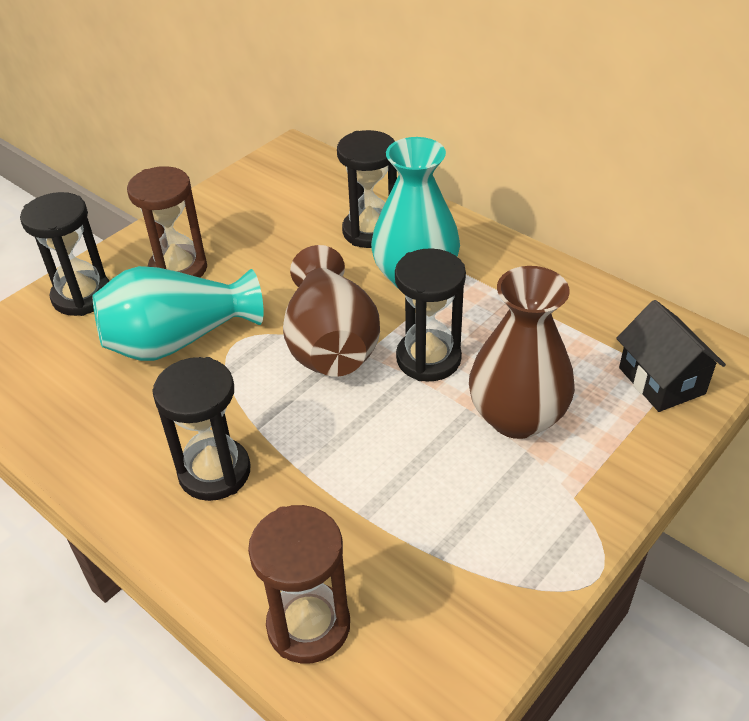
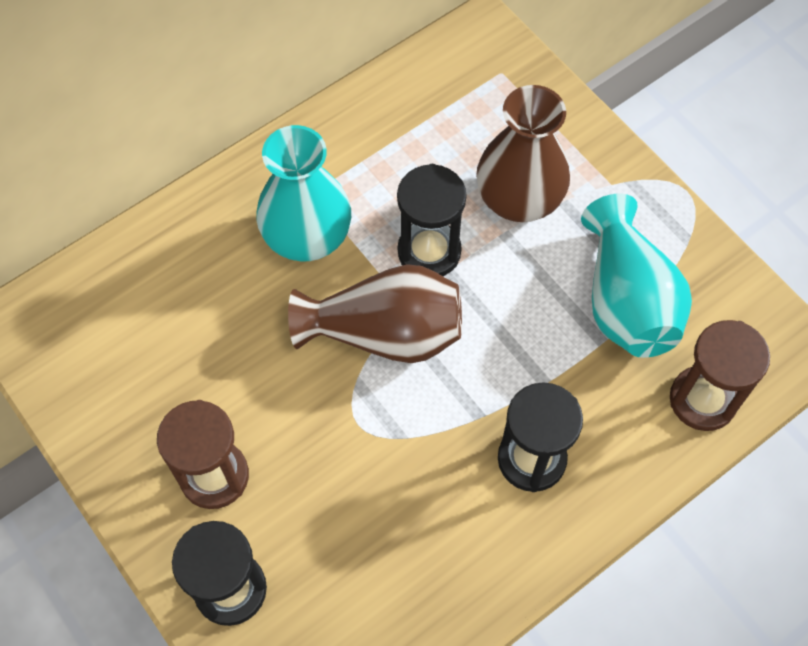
camera: 80 degrees left, 20 degrees up
(178, 340) = (339, 482): turquoise vase -> turquoise vase (626, 300)
(370, 231) = (213, 264): black hourglass -> none
(661, 381) = (501, 82): black house -> none

